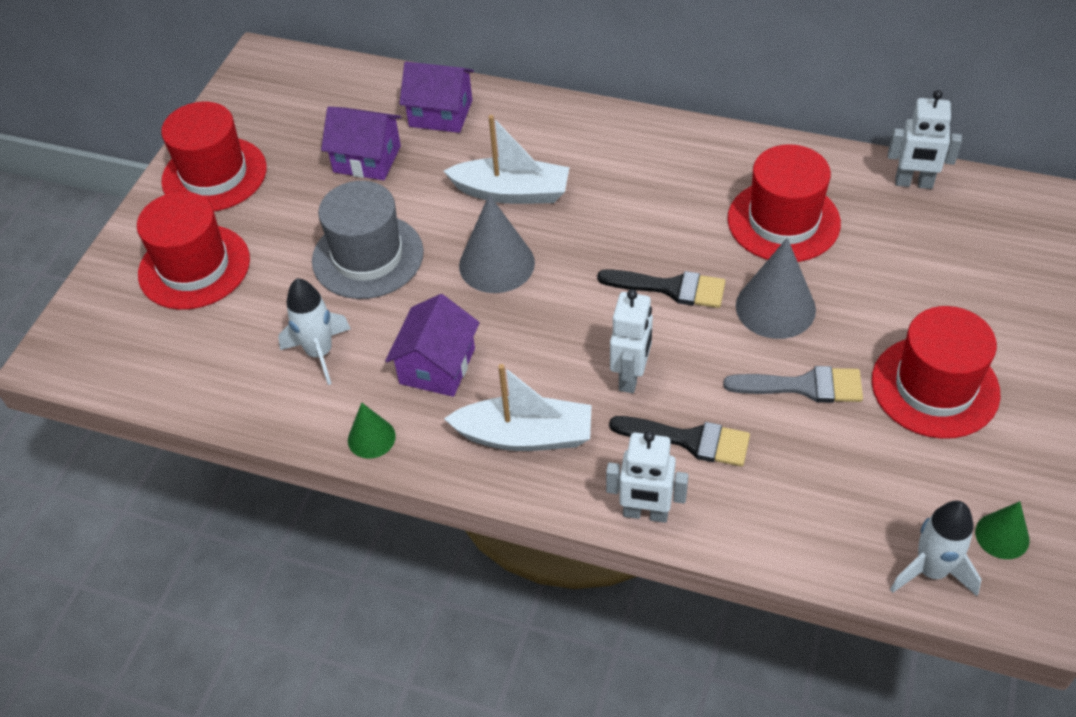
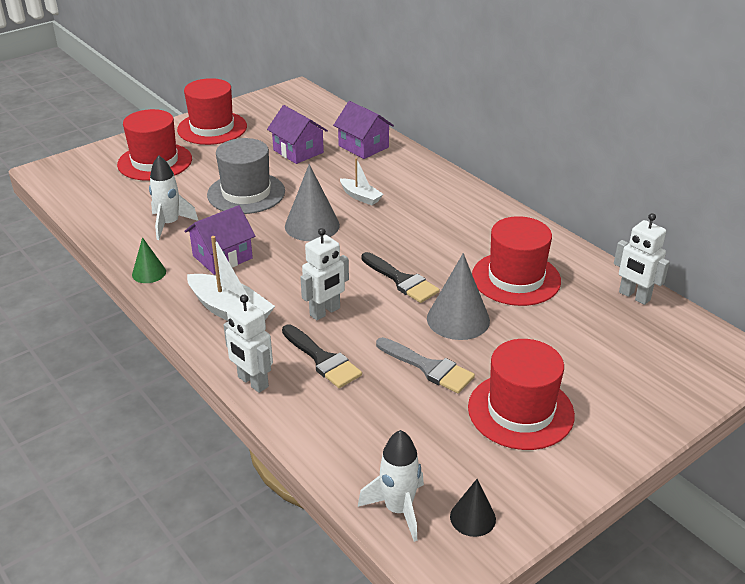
camera: 30 degrees right, 15 degrees down
(511, 192) = (360, 197): white boat -> white boat, size x0.59
(1002, 536) = (472, 517): green cone -> black cone

